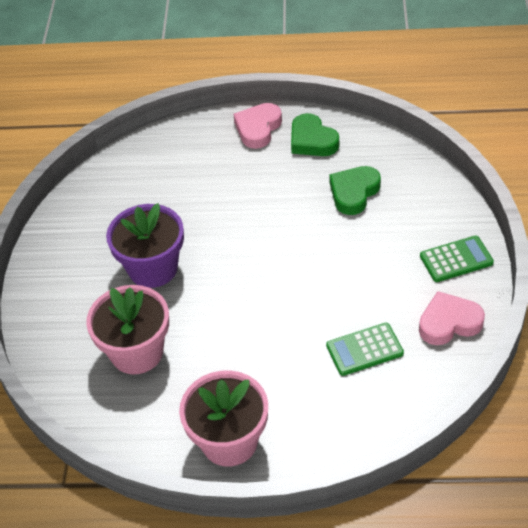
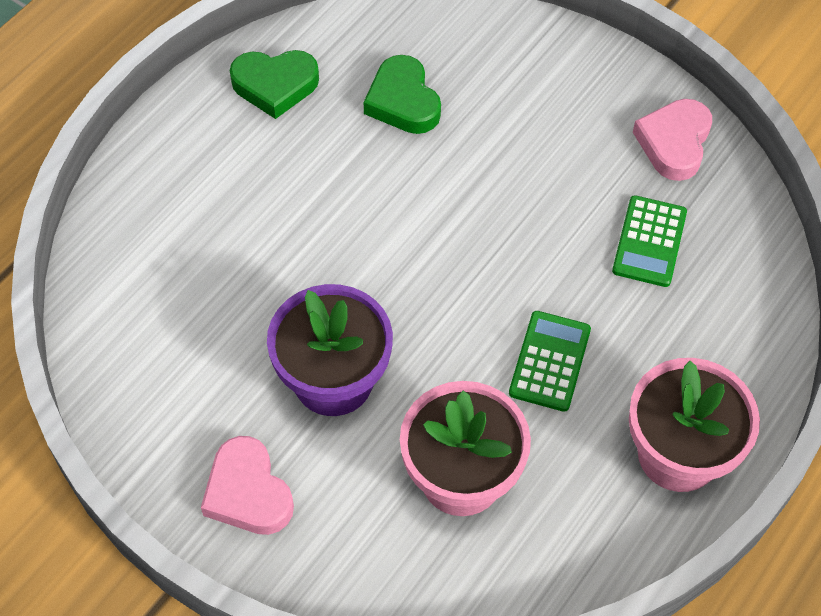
camera: 60 degrees left, 10 degrees up
(258, 128) = (195, 125): pink heart -> pink heart (248, 492)
(456, 259) = (591, 78): green calculator -> green calculator (549, 361)

